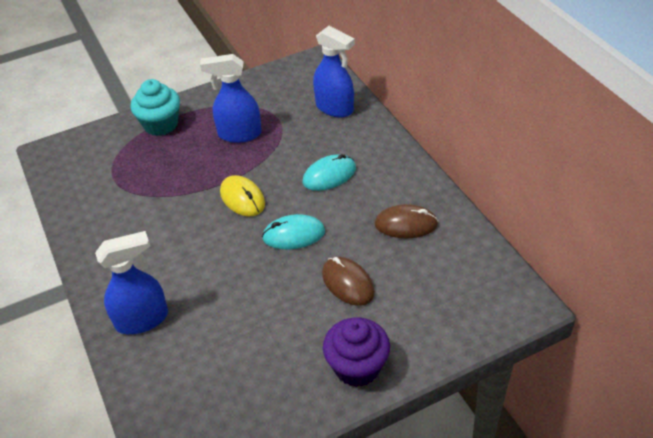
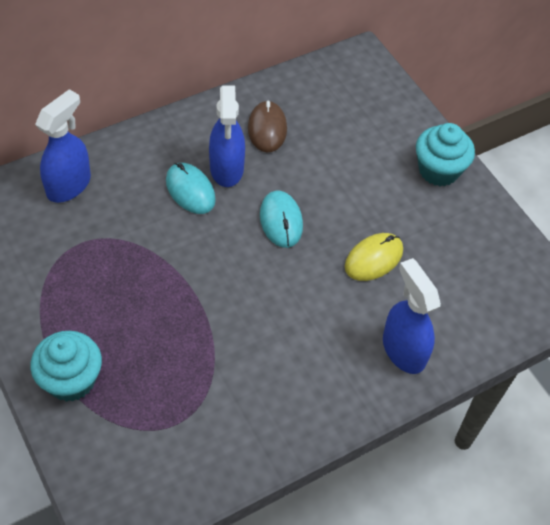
camera: 100 degrees left, 10 degrees up
(239, 134) = (105, 283): blue spray bottle -> blue spray bottle (227, 169)
(242, 198) = (223, 271): yellow mouse -> yellow mouse (373, 258)
(347, 283) = (345, 176): brown mouse -> none
(357, 367) = (438, 170): purple cupcake -> turquoise cupcake

